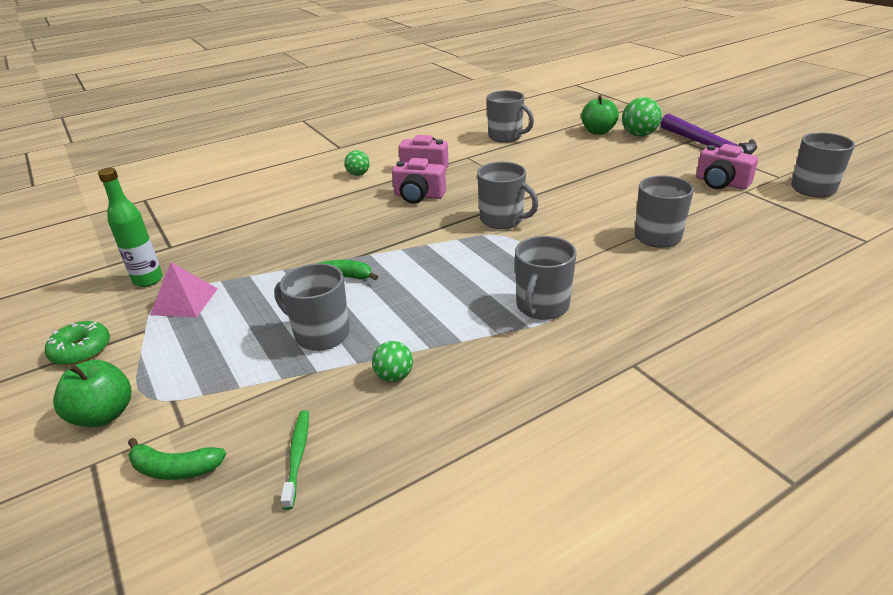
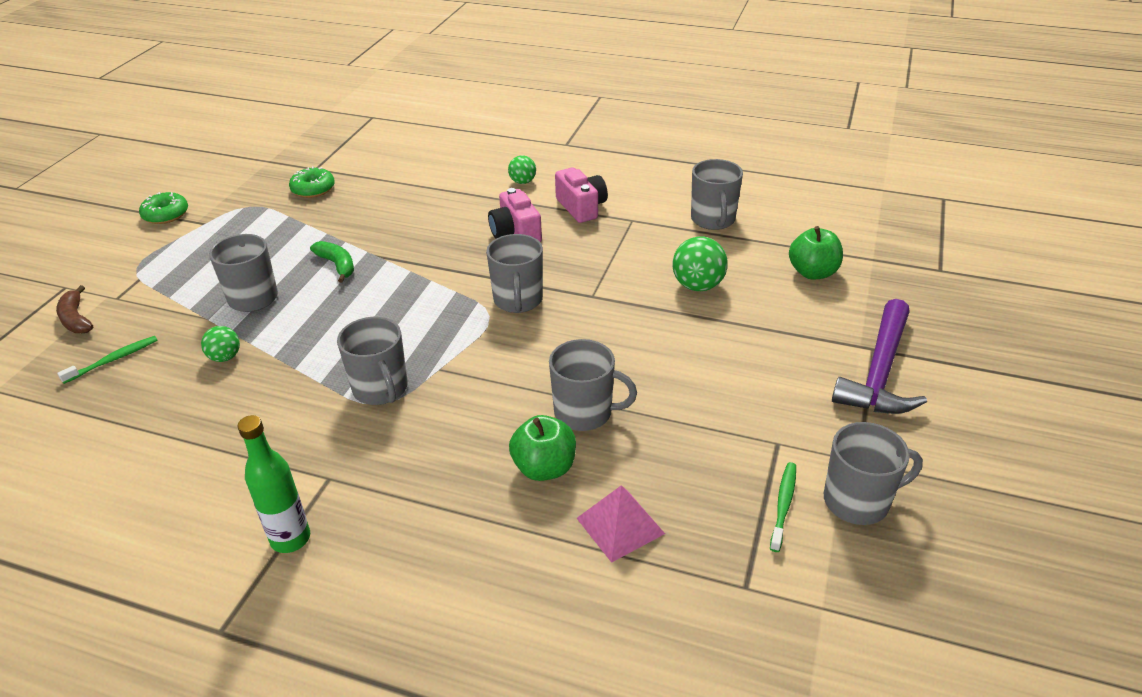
camera: 50 degrees right, 5 degrees up
(104, 415) = (109, 263): green apple -> green apple (544, 468)
(148, 280) = (264, 187): green bottle -> green bottle (290, 539)
(175, 469) = (76, 319): green banana -> brown banana
(184, 301) = (249, 217): pink pyramid -> pink pyramid (620, 525)
(201, 256) = (313, 189): none -> green donut
(542, 306) = (380, 389): grey mug -> grey mug turned 105 degrees counterclockwise
(639, 135) = (844, 305): green ball -> green ball (698, 285)
(721, 183) = (778, 416): pink camera -> none
(802, 207) = (783, 505): none -> green toothbrush

